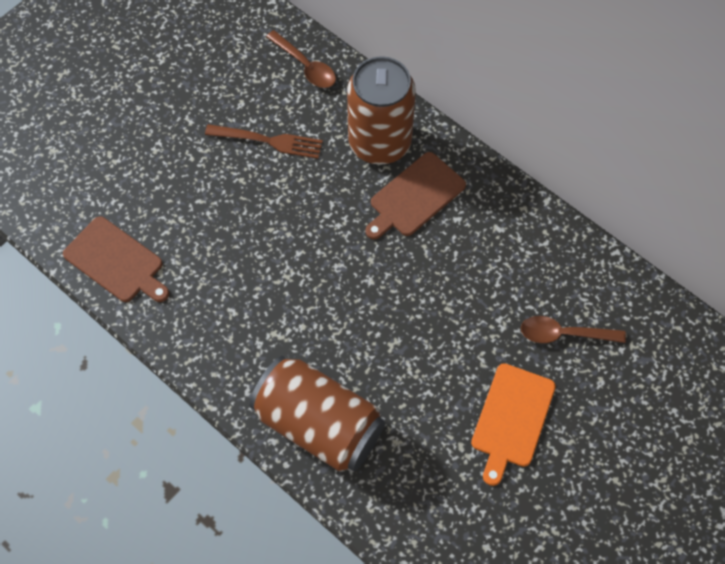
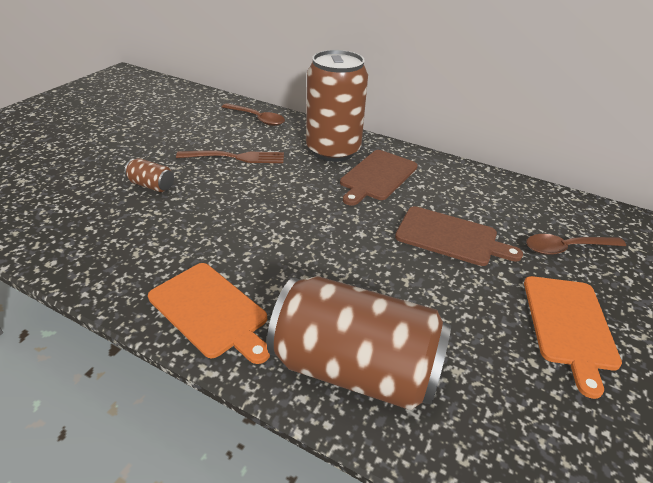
camera: 15 degrees left, 25 degrees down
(116, 262) = (84, 250): brown cutting board -> brown cutting board (450, 237)
(178, 178) = (152, 185): none -> brown can
(217, 349) = (210, 311): none -> orange cutting board

